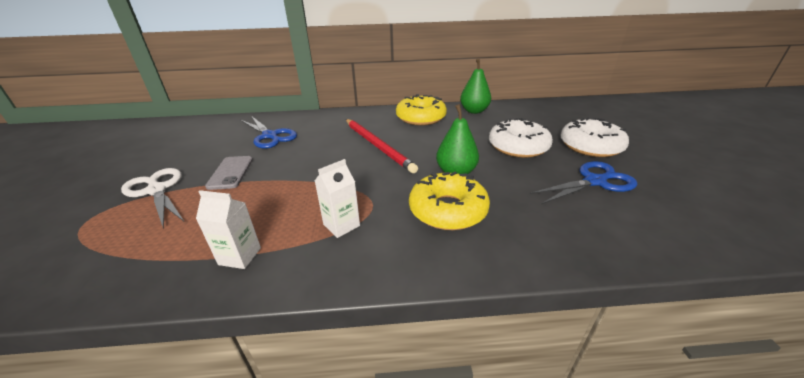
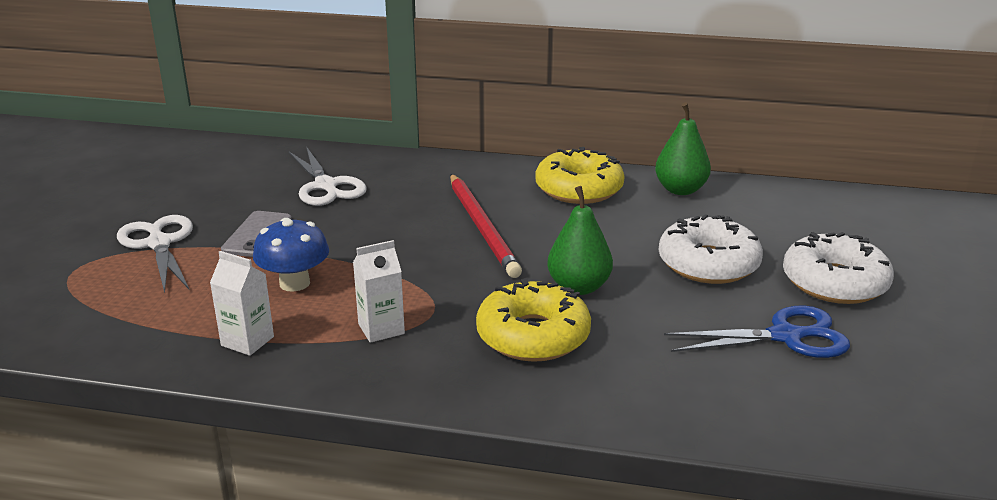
camera: 15 degrees right, 5 degrees down
(266, 202) = (294, 283): none -> blue mushroom
(270, 136) = (326, 186): blue scissors -> white scissors

